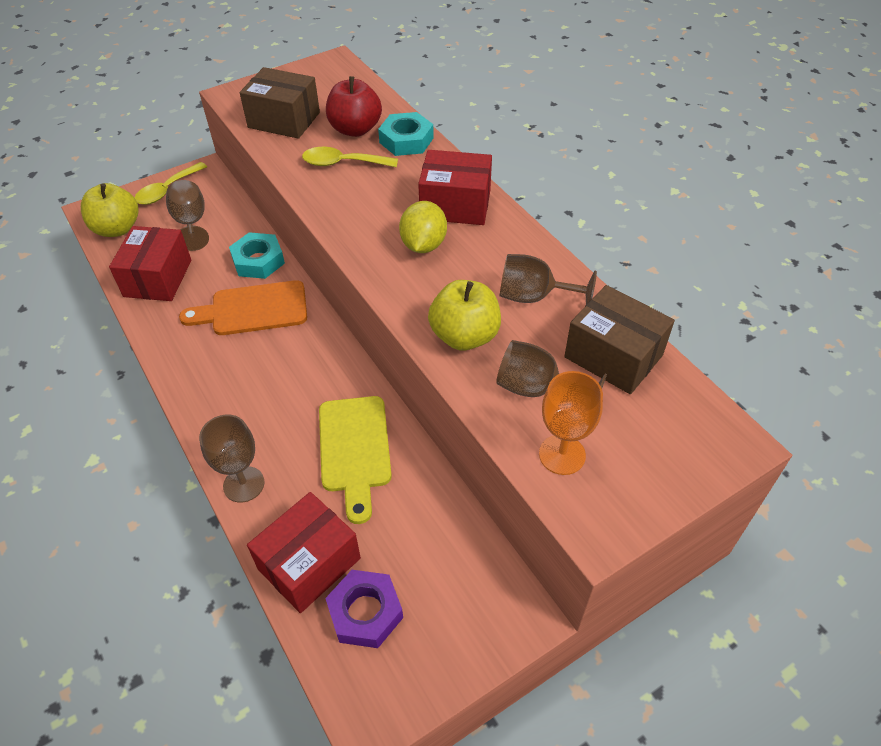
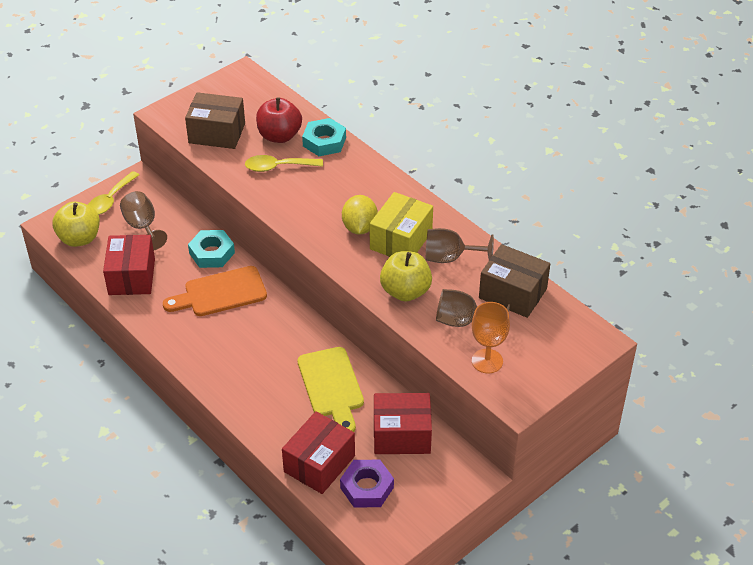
camera: 10 degrees left, 5 degrees down
(244, 484) = (255, 420): brown goblet -> none
(455, 205) = (376, 193): red box -> red box (401, 435)
(473, 266) = (401, 240): none -> yellow box

